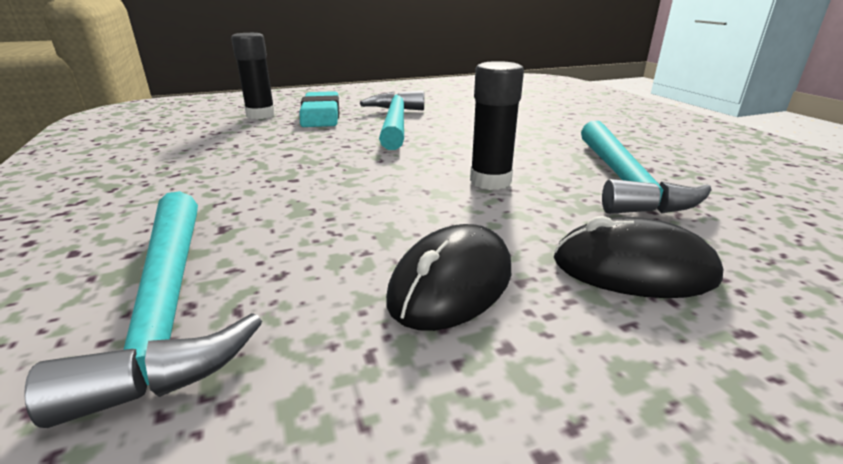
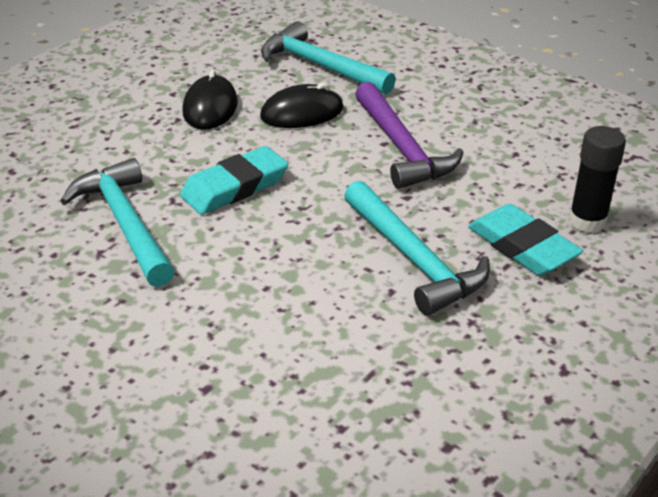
camera: 150 degrees right, 10 degrees up
(287, 171) = (401, 148): none -> purple hammer
(490, 181) = (235, 187): black glue stick -> turquoise eraser
(633, 269) = (120, 141): black mouse -> black mouse (302, 113)

